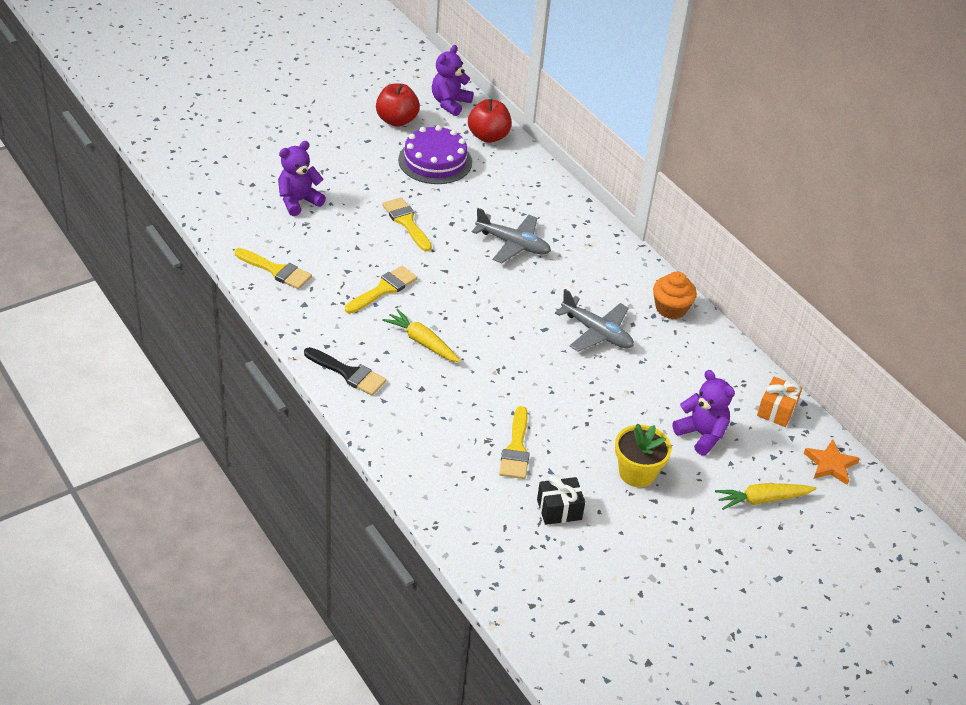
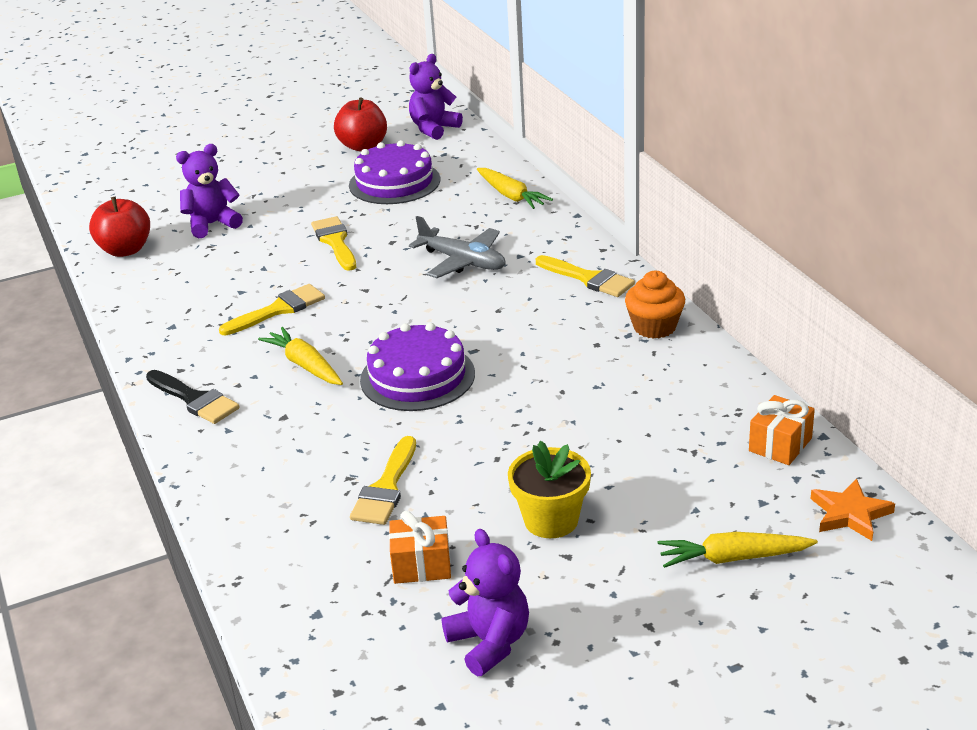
camera: 15 degrees right, 10 degrees down
(276, 270) = (153, 292): yellow brush -> yellow brush (588, 279)
(488, 136) = (469, 157): red apple -> red apple (125, 250)
(510, 353) = (417, 376): none -> purple cake
(533, 178) = (511, 196): none -> yellow carrot
(559, 510) = (421, 565): black gift -> orange gift
(597, 332) = (544, 354): grey plane -> none
(701, 435) = (660, 474): purple teddy bear -> purple teddy bear (489, 642)

